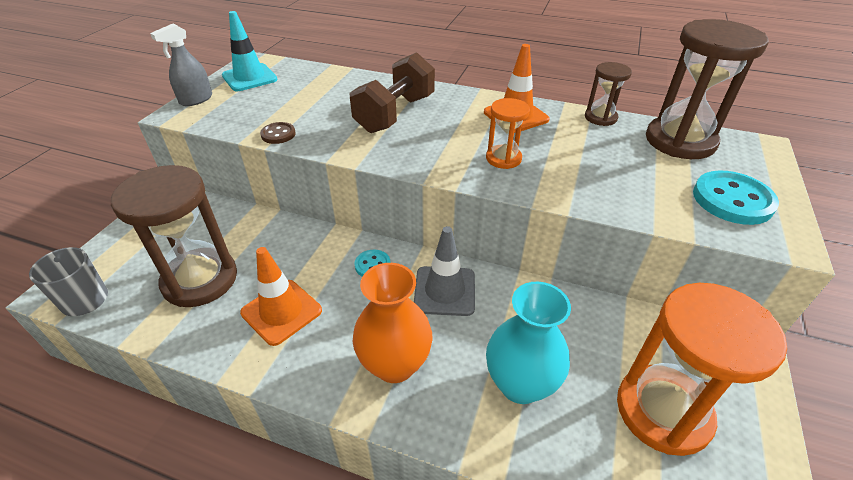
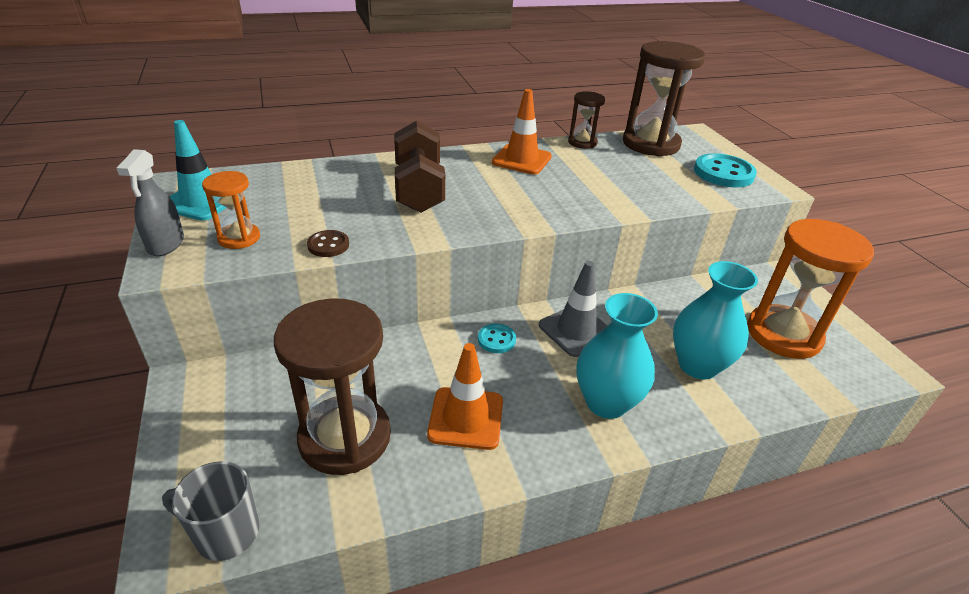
camera: 40 degrees left, 5 degrees down
(395, 364) = (606, 402): orange vase -> turquoise vase
(503, 158) = (557, 196): orange hourglass -> orange hourglass (239, 238)

